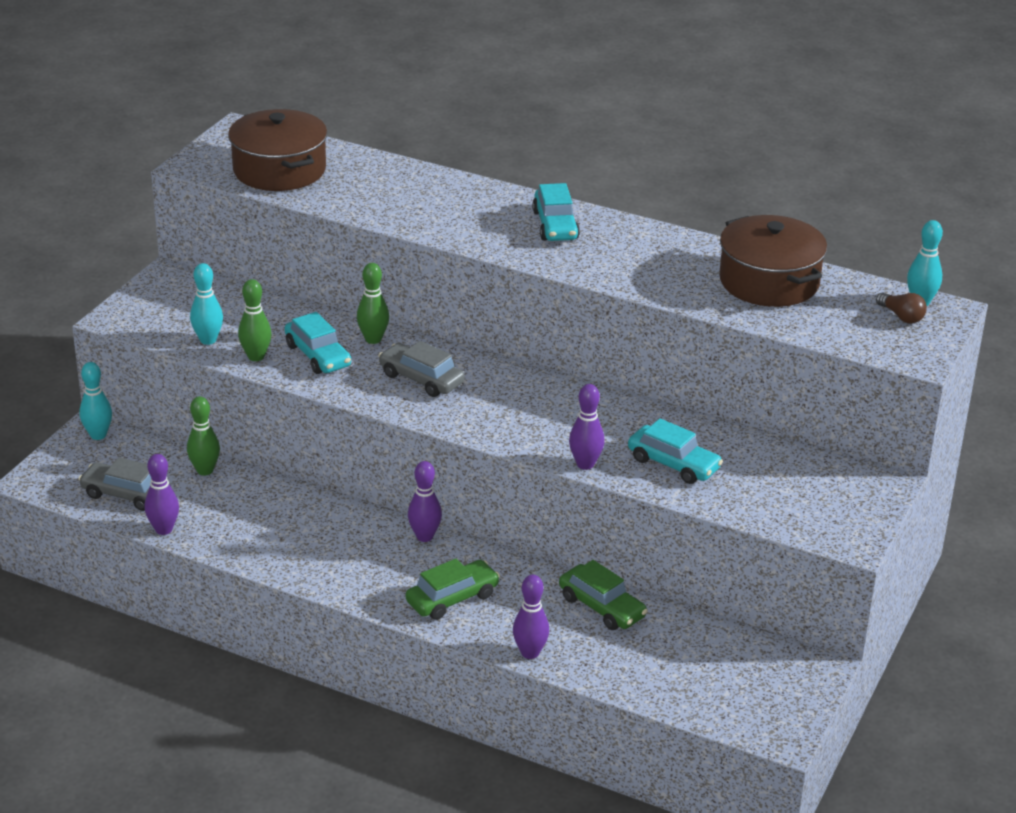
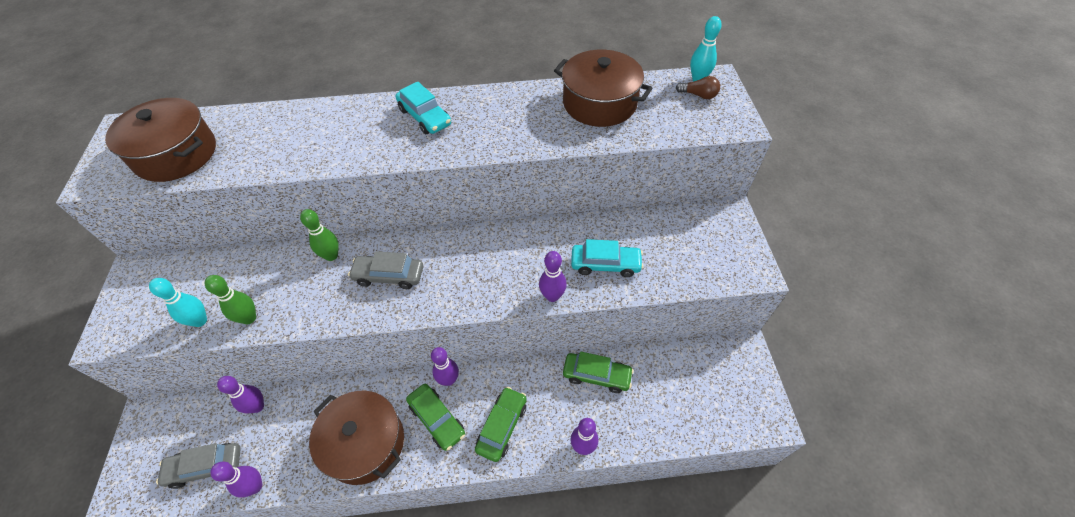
camera: 30 degrees left, 20 degrees up
(98, 435) = (153, 417): turquoise bowling pin -> none
(205, 470) = (257, 406): green bowling pin -> purple bowling pin
(294, 546) = (365, 443): none -> brown pot
(318, 355) = (298, 292): turquoise car -> none
(385, 562) = (437, 419): none -> green car

